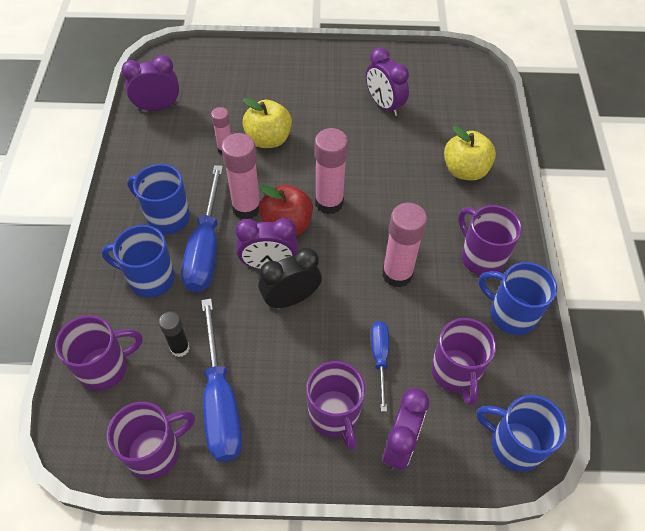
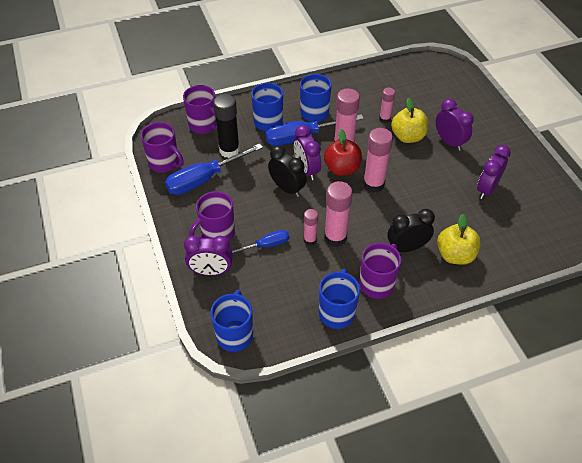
camera: 70 degrees right, 5 degrees down
(158, 107) = (397, 76): purple clock -> purple clock (449, 142)
(180, 348) = (229, 150): black glue stick -> black glue stick, size x1.73
(390, 303) = (310, 240): none -> pink glue stick
(439, 209) = (406, 247): none -> black clock
(455, 373) = (274, 289): purple mug -> none

